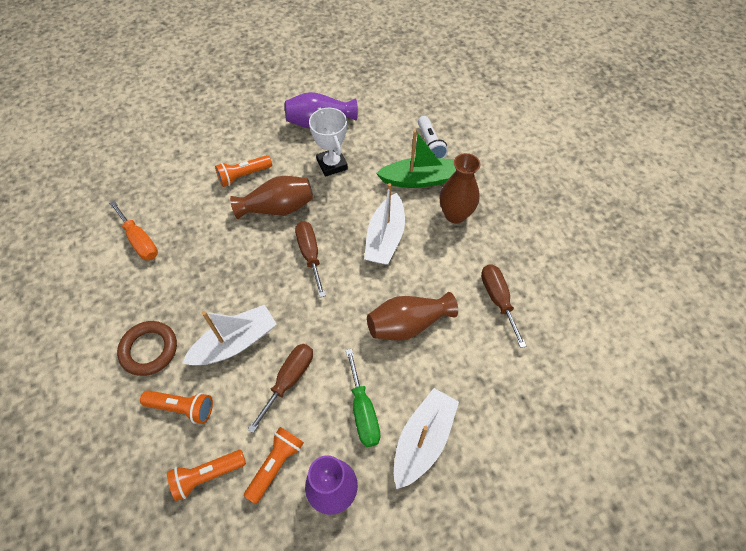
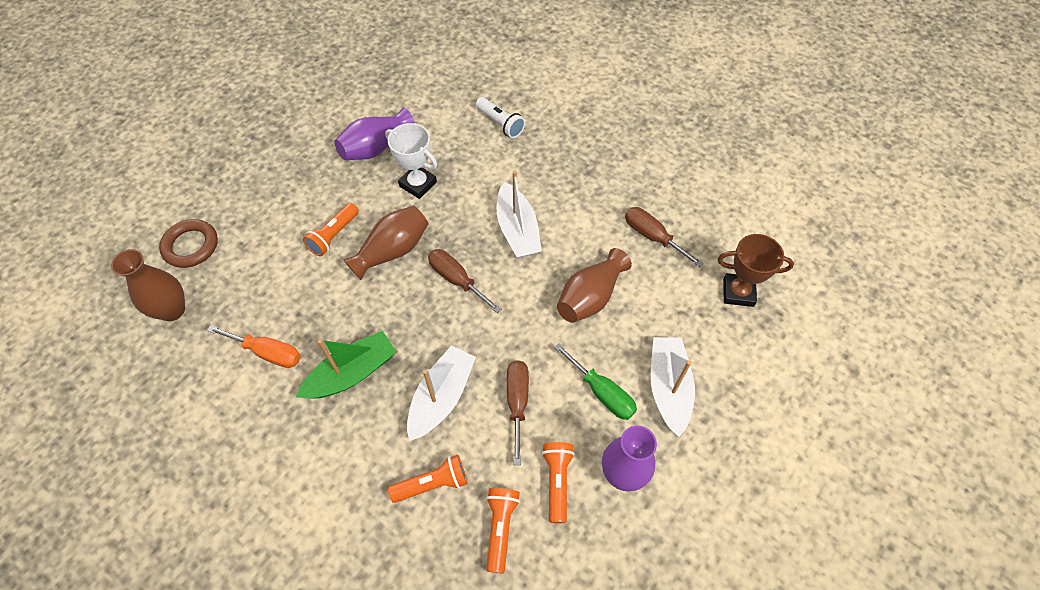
camera: 30 degrees left, 0 degrees up
(149, 350) = (358, 450): brown ring -> brown ring (191, 246)
(207, 475) = (500, 528): orange flashlight -> orange flashlight turned 150 degrees clockwise
(419, 180) = (512, 161): green boat -> green boat (352, 373)
(455, 214) = (567, 179): brown vase -> brown vase (172, 310)
(545, 389) = (738, 292): none -> brown trophy

